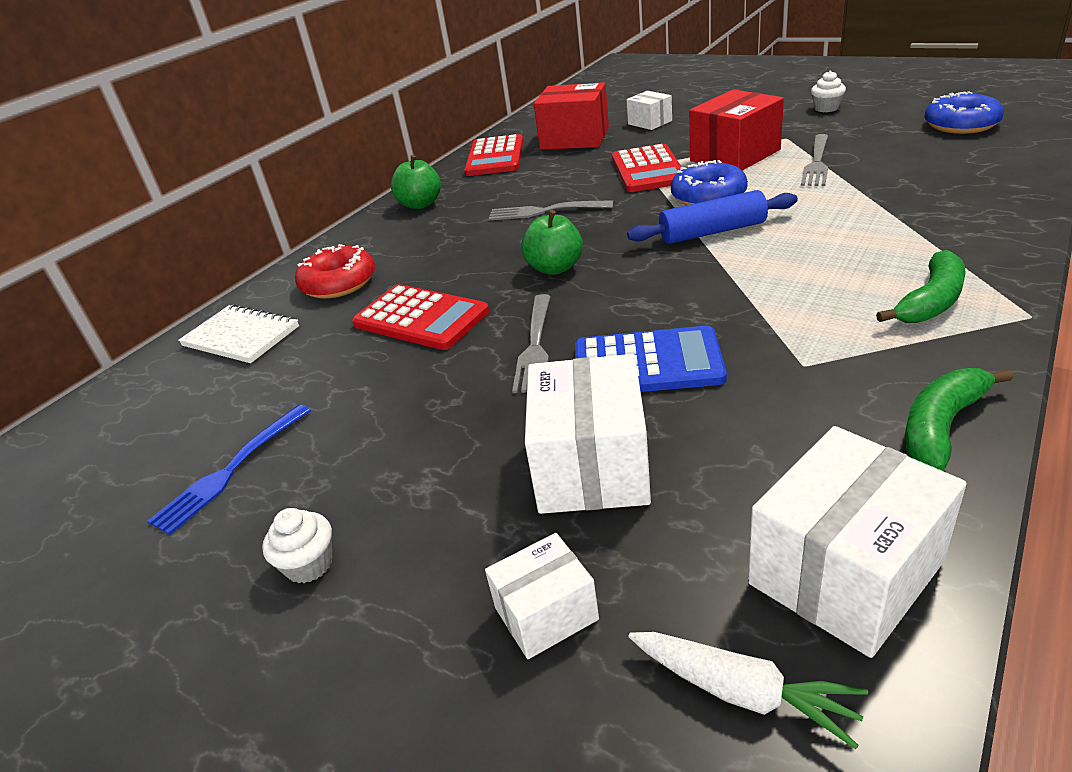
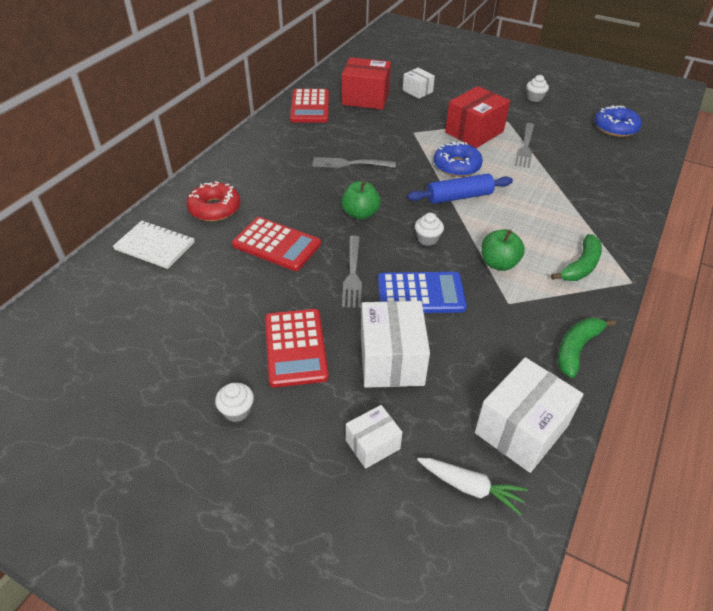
camera: 10 degrees left, 10 degrees up
(230, 471) = (173, 348): blue fork -> none
(420, 204) = (261, 144): green apple -> green apple (498, 263)
(648, 170) = (417, 136): red calculator -> red calculator (295, 347)
(660, 289) = (427, 239): none -> white cupcake

